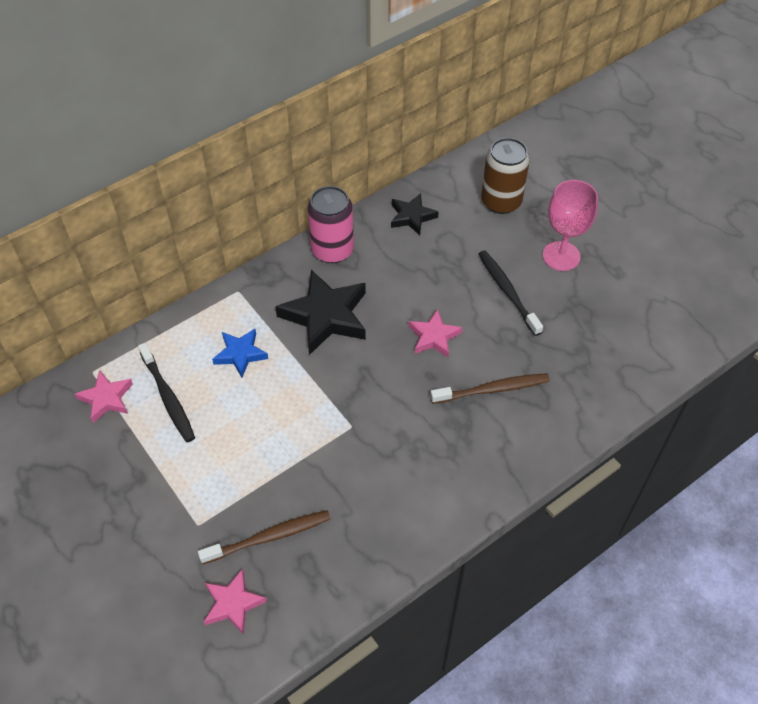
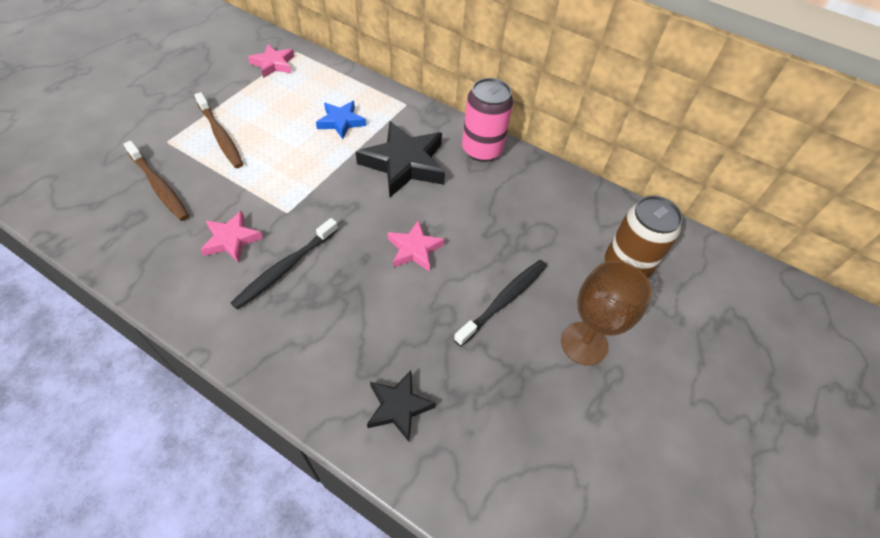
camera: 65 degrees right, 0 degrees up
(168, 397) = (284, 94): black toothbrush -> black toothbrush (285, 268)
(233, 604) = (92, 181): pink star -> pink star (231, 240)
(412, 217) = (556, 196): black star -> black star (398, 407)
(492, 389) = (366, 316): brown toothbrush -> brown toothbrush (220, 136)
(561, 256) = (584, 343): pink goblet -> brown goblet

